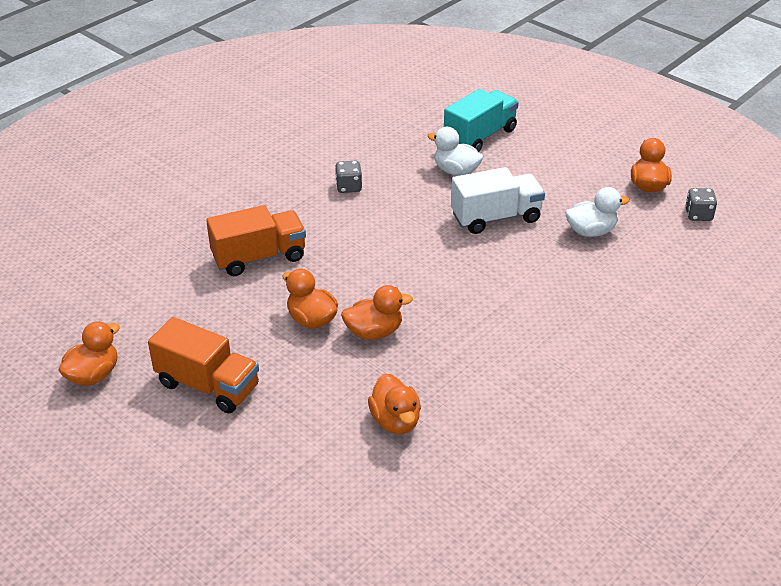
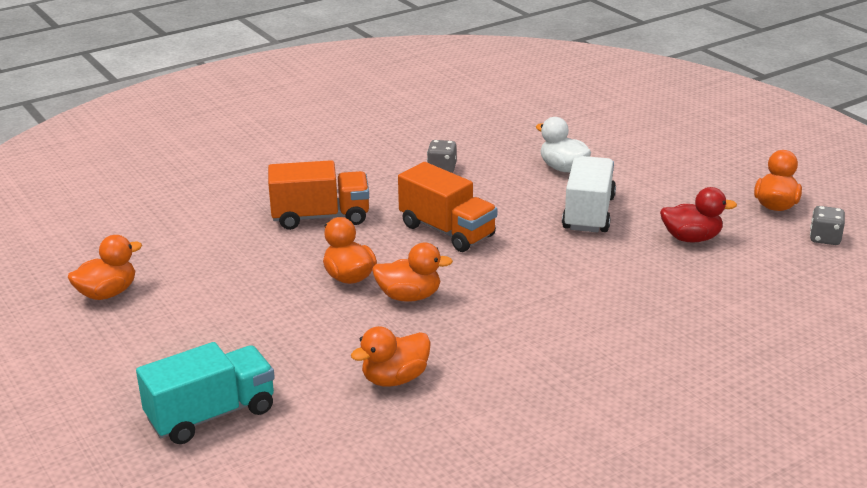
camera: 15 degrees right, 10 degrees down
(208, 385) = (215, 318): orange truck -> orange truck (447, 231)
(395, 421) = (395, 379): orange duck -> orange duck turned 60 degrees clockwise
(480, 136) = (603, 141): turquoise truck -> turquoise truck (211, 415)
(496, 217) = (588, 213): white truck -> white truck turned 75 degrees counterclockwise
(591, 231) = (691, 238): white duck -> red duck

